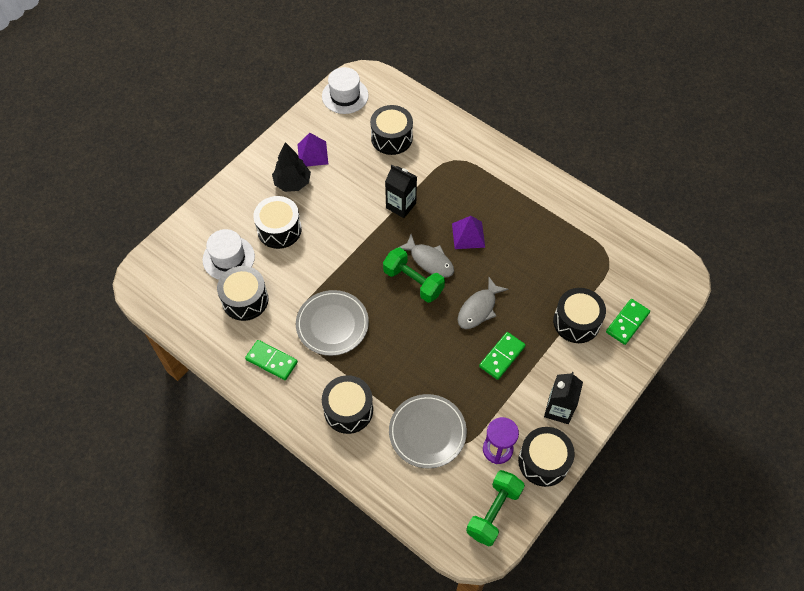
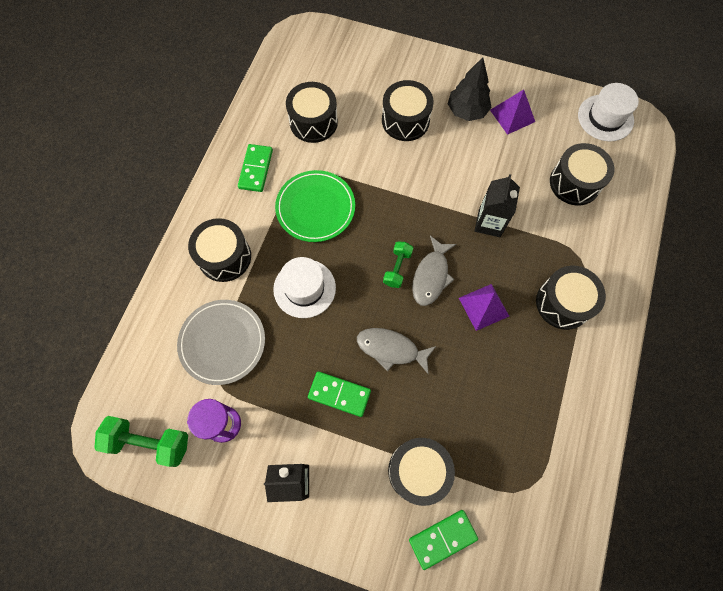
camera: 70 degrees right, 10 degrees up
(228, 258) = (354, 91): white hat -> white hat (304, 288)
(332, 324) = (315, 208): grey plate -> green plate
(413, 282) = (397, 268): green dumbbell -> green dumbbell, size x0.61
(543, 461) = (223, 481): black drum -> black drum (563, 303)
(627, 322) = (442, 538): green domino -> green domino turned 45 degrees counterclockwise

